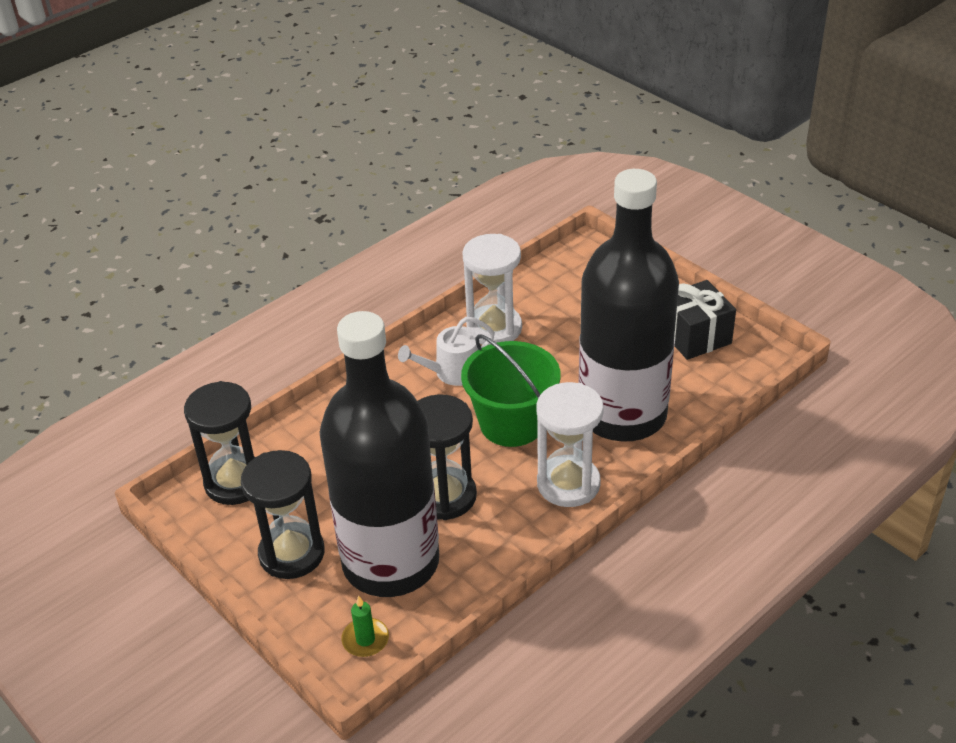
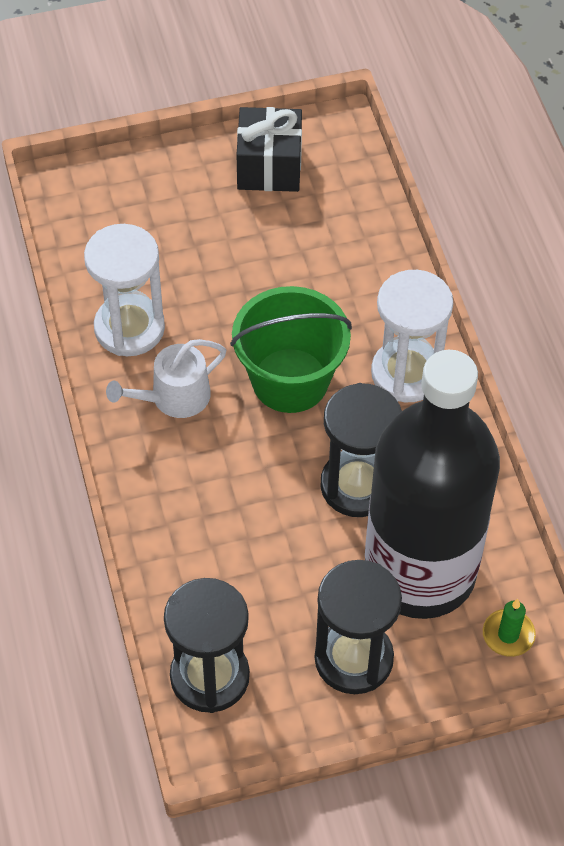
camera: 65 degrees left, 15 degrees up
(453, 372) = (174, 397): white watering can -> white watering can turned 60 degrees clockwise
(622, 414) = (340, 282): black bottle -> none

